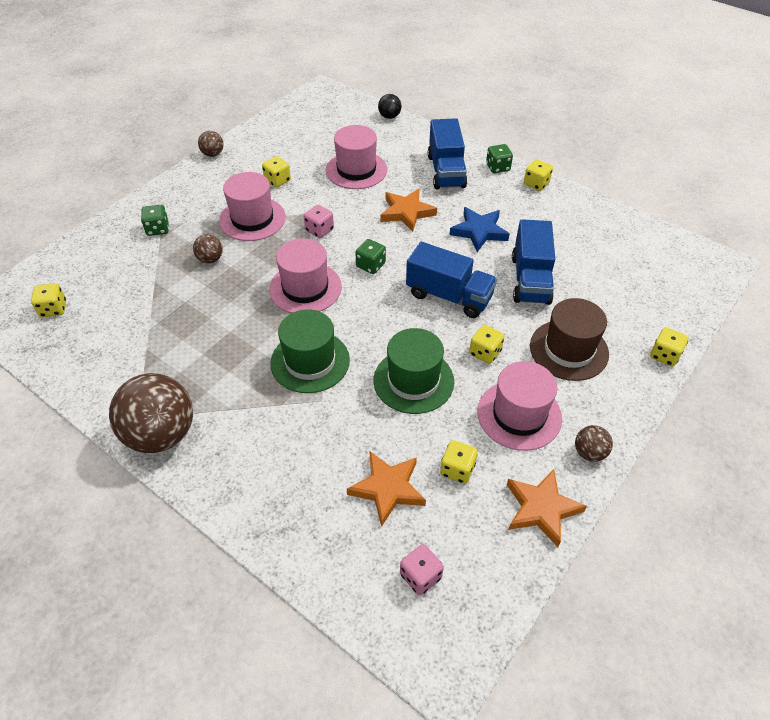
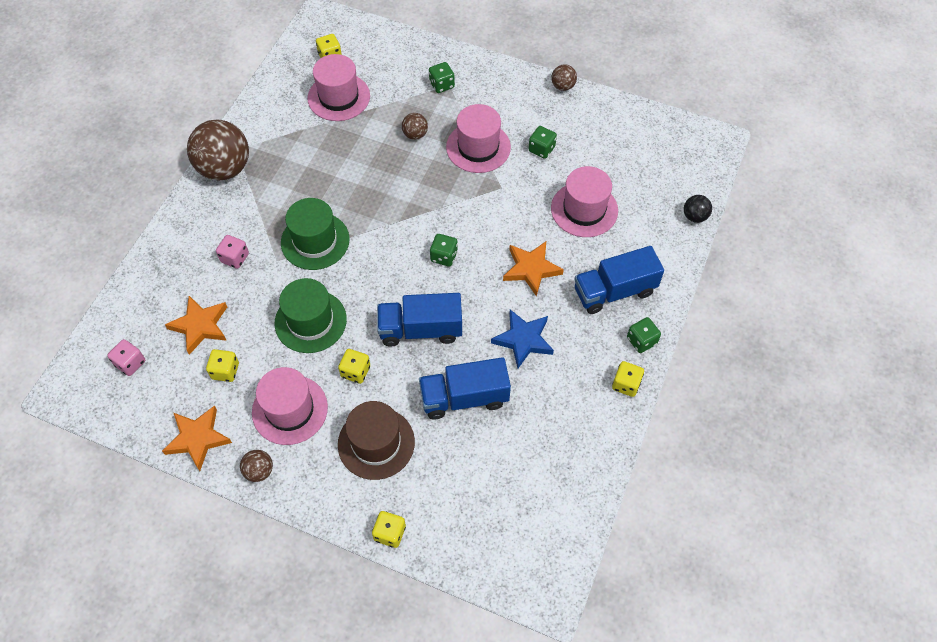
camera: 75 degrees right, 10 degrees up
(277, 180) = (541, 149): yellow dice -> green dice
(305, 288) = (399, 214): pink hat -> pink hat (338, 97)
(319, 230) = (480, 203): pink dice -> pink dice (235, 258)
(449, 296) = (420, 329): blue truck -> blue truck turned 75 degrees clockwise

